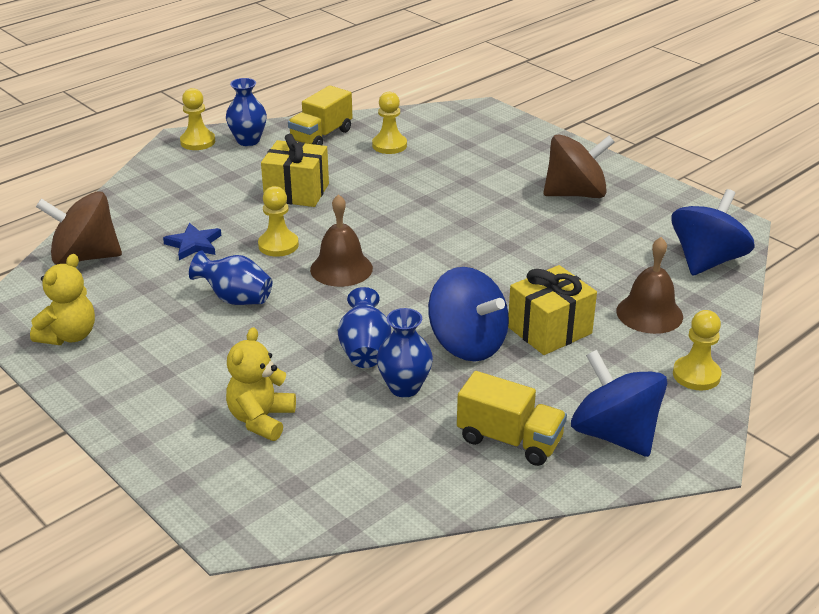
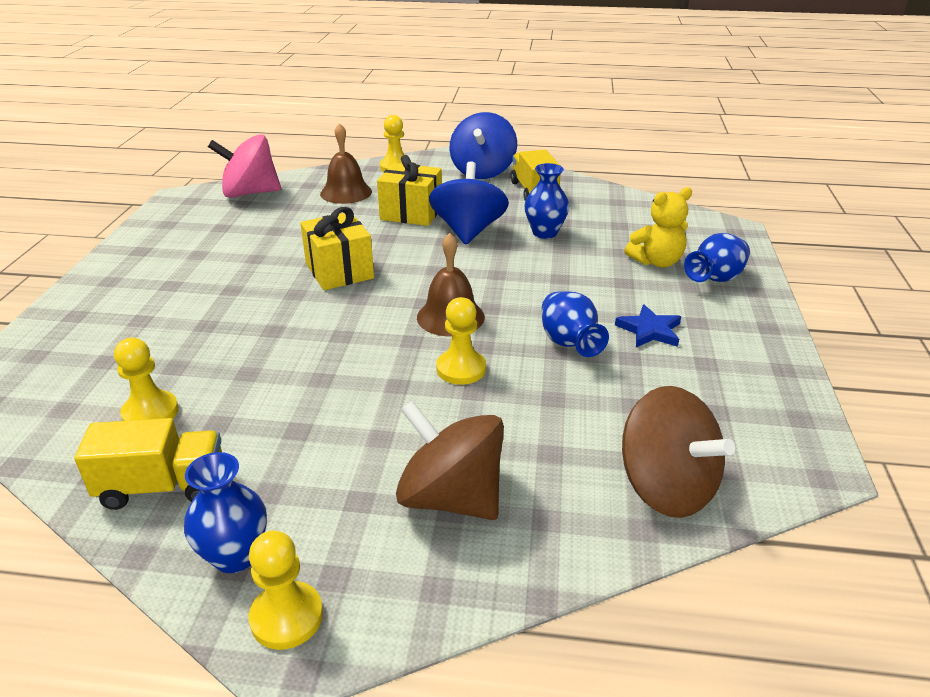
camera: 130 degrees left, 0 degrees up
(69, 336) = (754, 397): yellow teddy bear -> none
(194, 244) = (532, 423): blue star -> blue star (649, 330)
(296, 192) = (343, 418): yellow gift -> yellow gift (339, 271)
(365, 350) = (533, 260): blue vase -> blue vase (715, 279)
(575, 194) = (182, 264): brown spinning top -> brown spinning top (451, 497)
(706, 261) = (250, 193): blue spinning top -> pink spinning top

